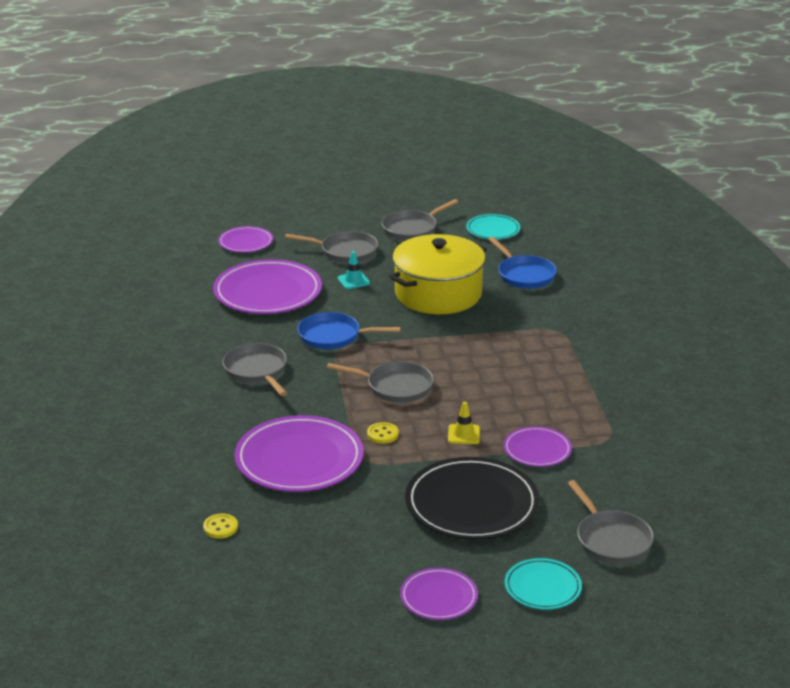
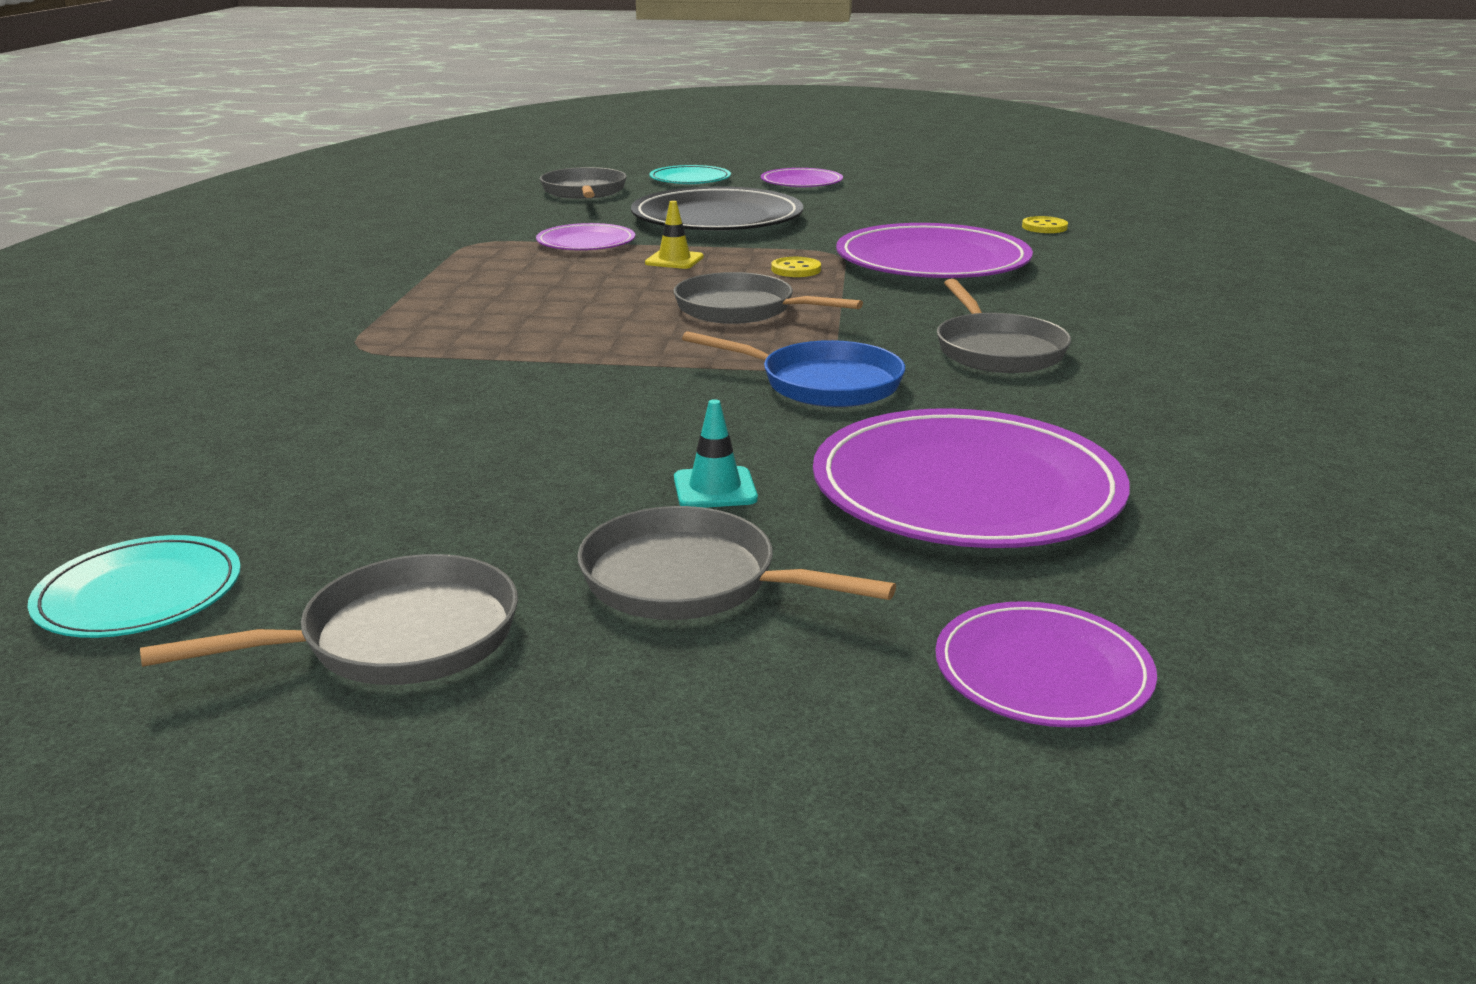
camera: 165 degrees left, 5 degrees down
(438, 294) = (522, 434): yellow pot -> none
(524, 275) = (261, 450): blue pan -> none

